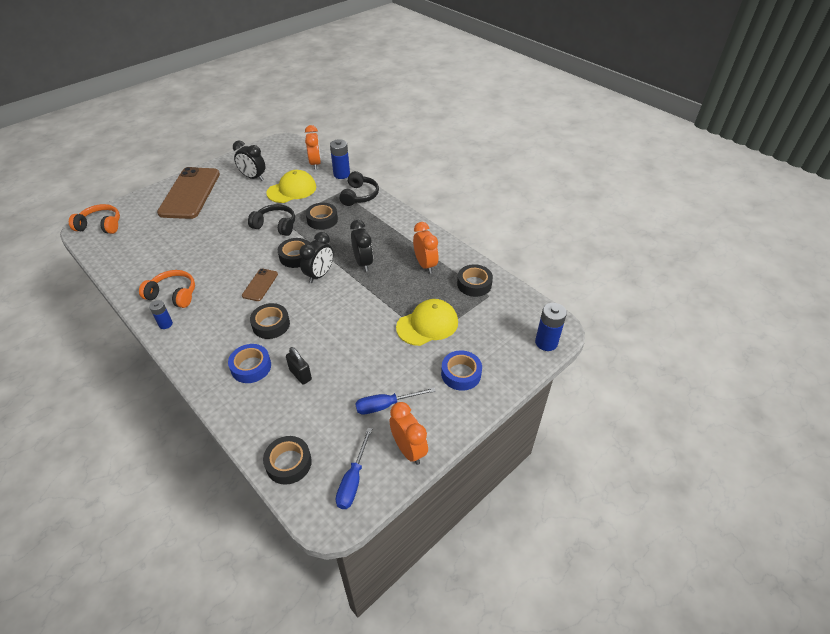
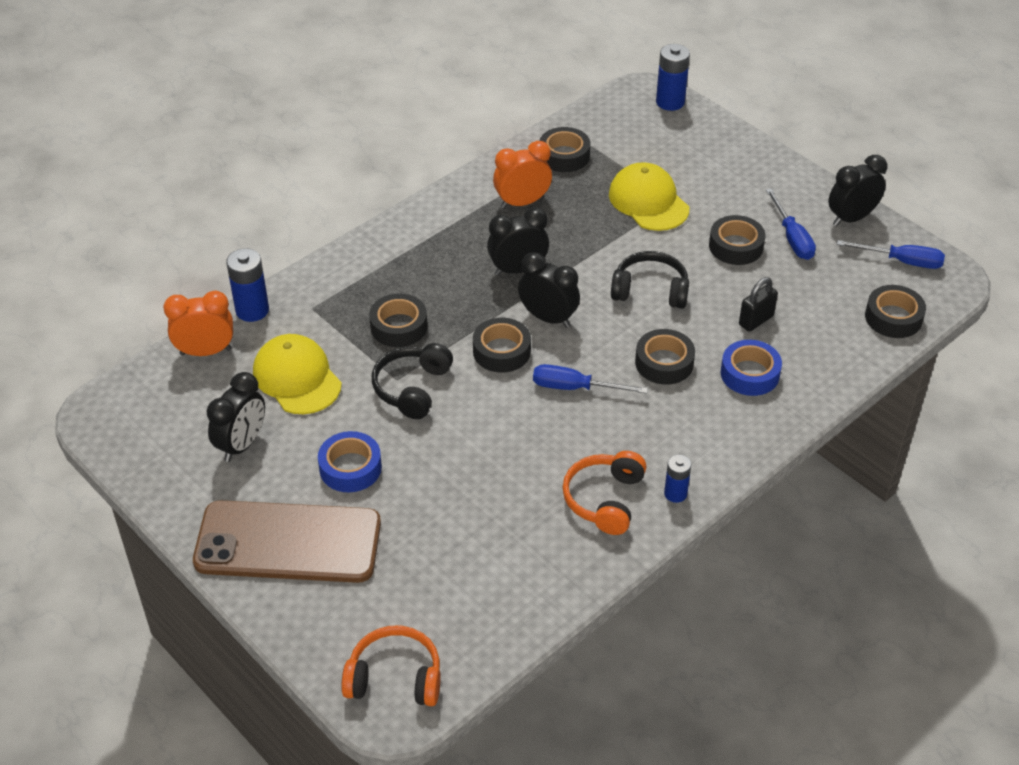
camera: 90 degrees left, 0 degrees up
(101, 225) = (395, 677): orange headphones -> orange headphones turned 90 degrees clockwise
(260, 285) = (575, 388): brown phone -> blue screwdriver
(359, 196) = (328, 282): black headphones -> black headphones (650, 290)
(378, 370) = (736, 246): none -> black tape
(408, 449) = (851, 218): orange clock -> black clock
(461, 374) = (731, 174): blue tape -> blue tape (350, 468)

